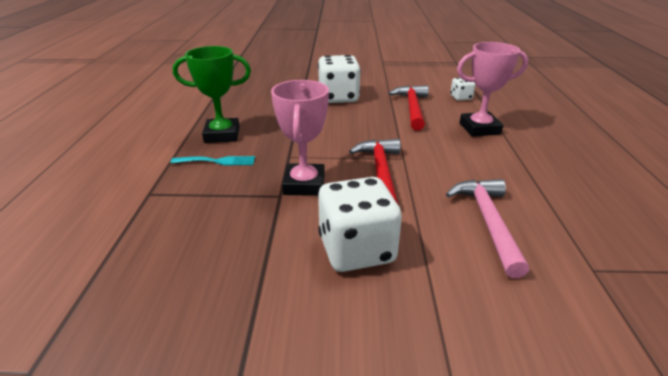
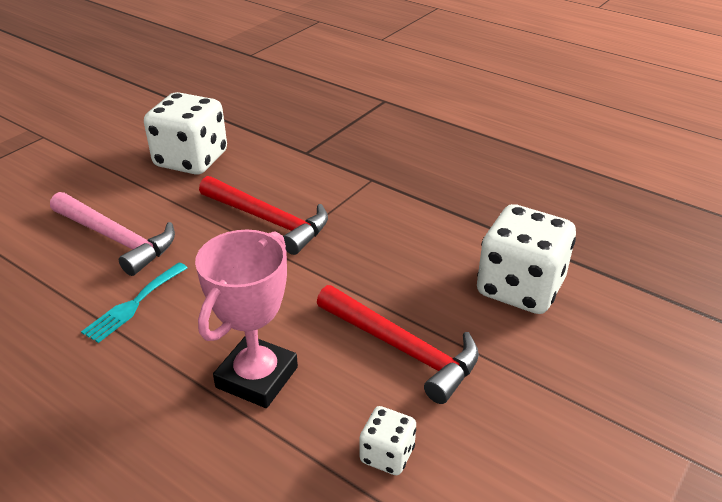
camera: 125 degrees right, 5 degrees up
(217, 161) = (407, 139): turquoise fork -> turquoise fork (134, 304)
(222, 135) = (470, 155): green trophy -> none
(304, 184) = (306, 169): pink trophy -> none

